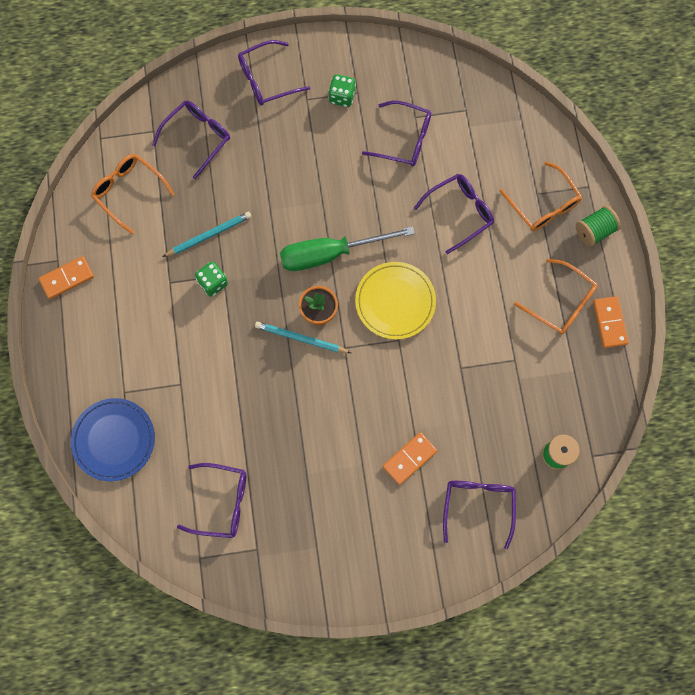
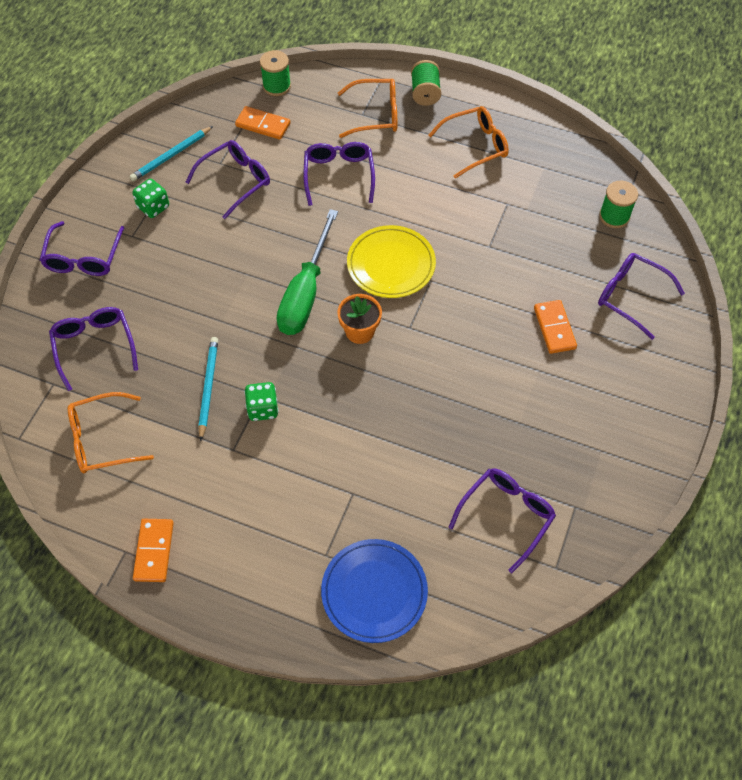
camera: 60 degrees left, 15 degrees down
(301, 339) = (376, 359): turquoise pencil -> turquoise pencil (171, 156)
(523, 110) = (277, 86): none -> green spool
(609, 322) = (515, 123): orange domino -> orange domino (263, 125)

